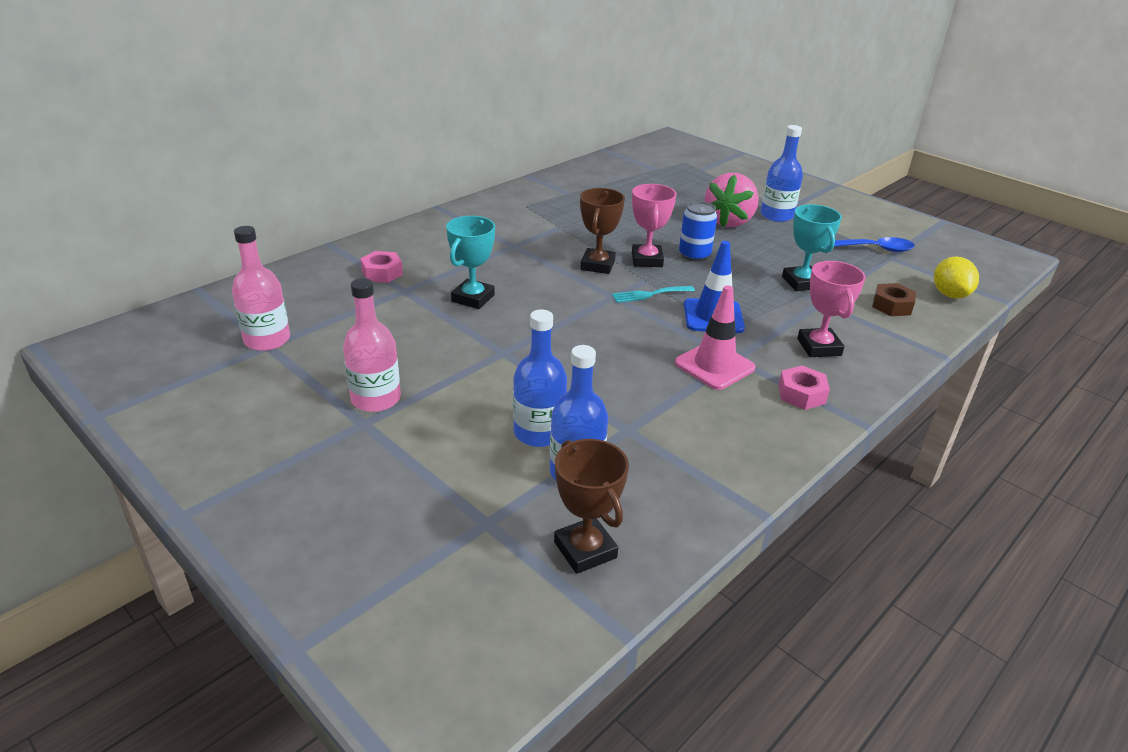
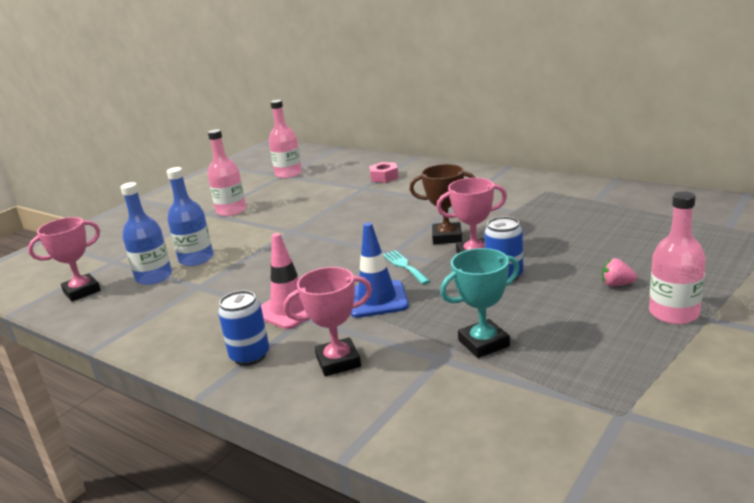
camera: 85 degrees right, 10 degrees down
(473, 298) = (362, 208): turquoise trophy -> none
(585, 550) = (82, 291): brown trophy -> pink trophy
(729, 221) = (616, 284): pink strawberry -> pink strawberry, size x0.42
(776, 215) = (674, 313): blue bottle -> pink bottle
(801, 394) = (250, 356): pink nut -> blue can
(873, 249) = (636, 396): blue spoon -> none
(892, 306) = (461, 413): brown nut -> none
(949, 294) = (530, 471): yellow lemon -> none

